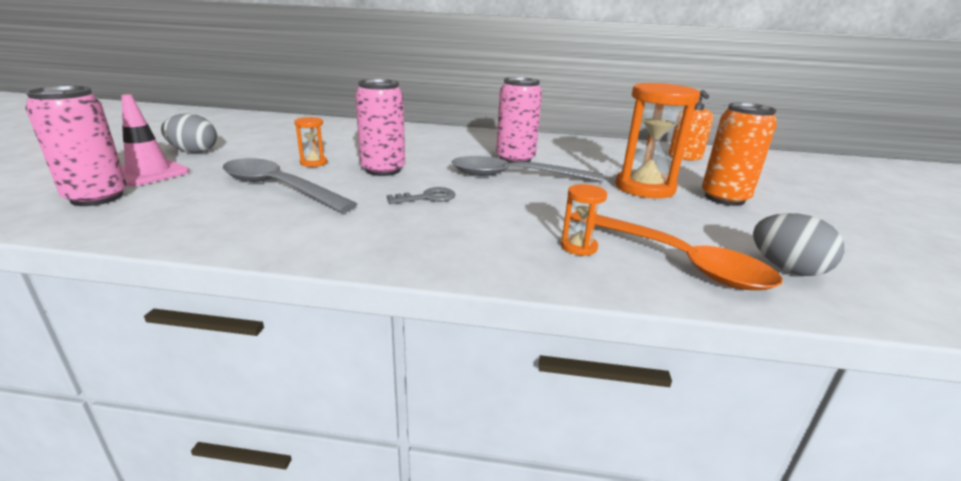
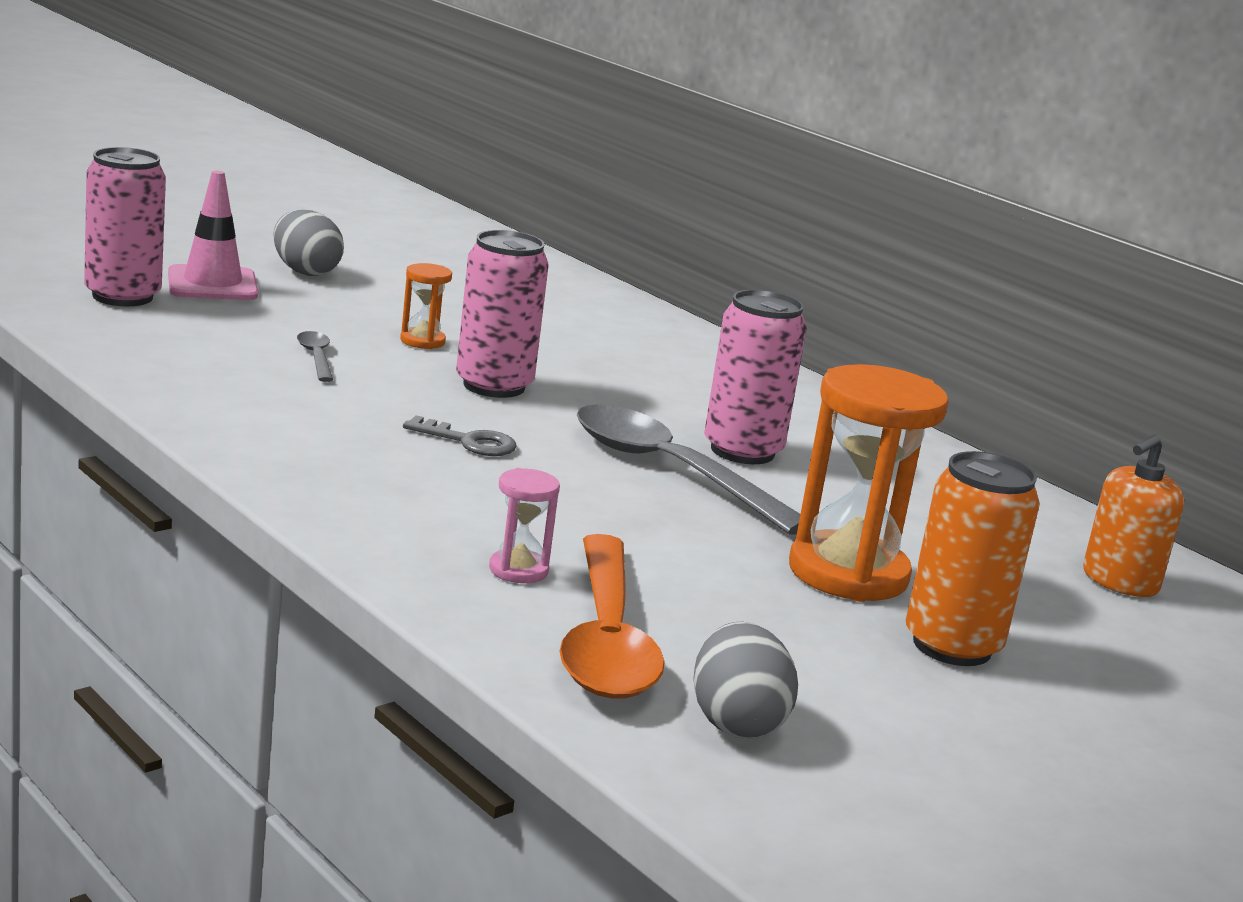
camera: 40 degrees right, 5 degrees down
(278, 188) = (316, 357): grey spoon -> grey spoon, size x0.44
(578, 247) = (518, 570): orange hourglass -> pink hourglass

